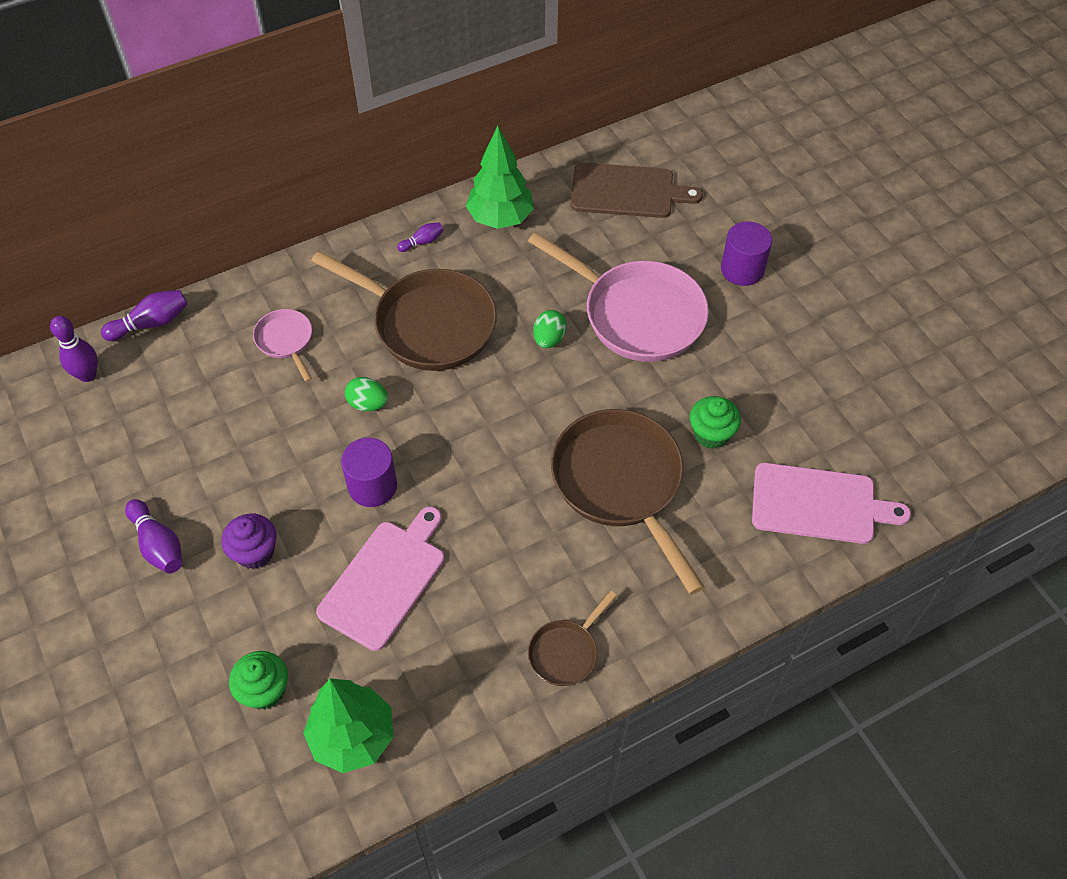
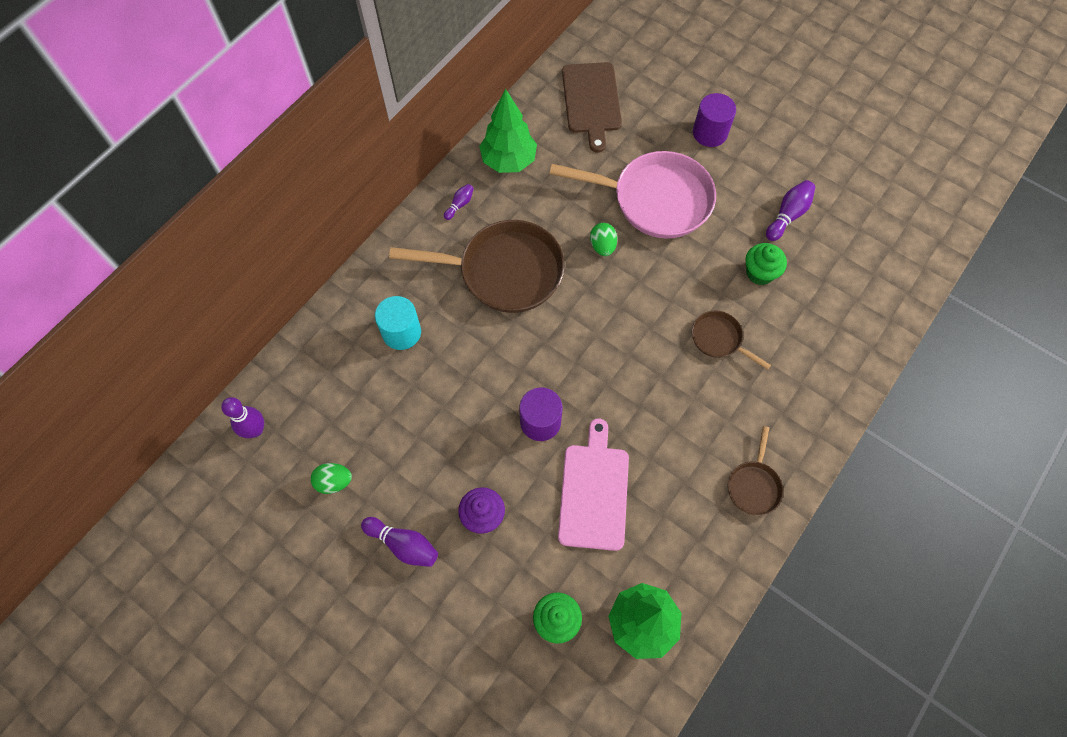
camera: 25 degrees left, 10 degrees up
(151, 323) = (281, 363): purple bowling pin -> purple bowling pin (788, 215)
(286, 341) = (401, 332): pink pan -> turquoise cylinder
(368, 404) = (497, 357): green egg -> green egg (334, 482)
(621, 484) = (719, 339): brown pan -> brown pan, size x0.48
(627, 191) = (591, 101): brown cutting board -> brown cutting board turned 105 degrees clockwise
(819, 504) = (861, 295): pink cutting board -> none

